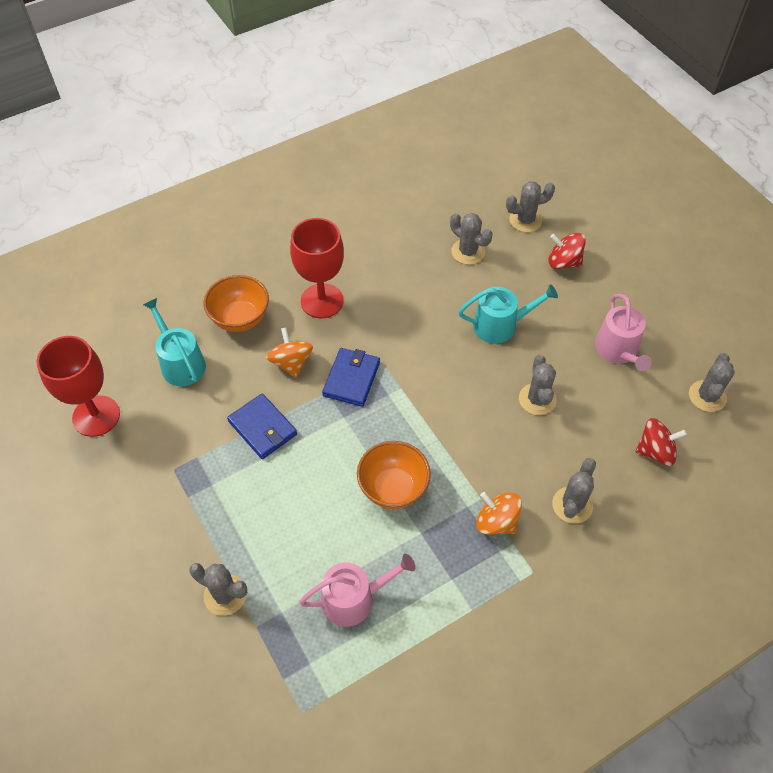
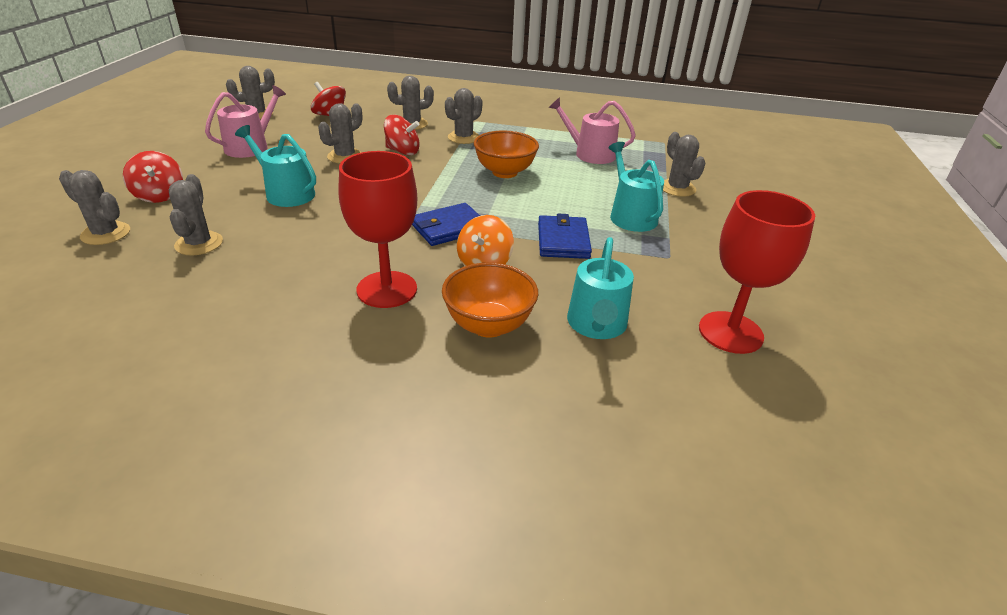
camera: 140 degrees left, 20 degrees down
(237, 505) = (630, 216): none -> turquoise watering can
(496, 521) = (463, 137): orange spinning top -> grey cactus
(509, 447) = (403, 151): none -> red spinning top

